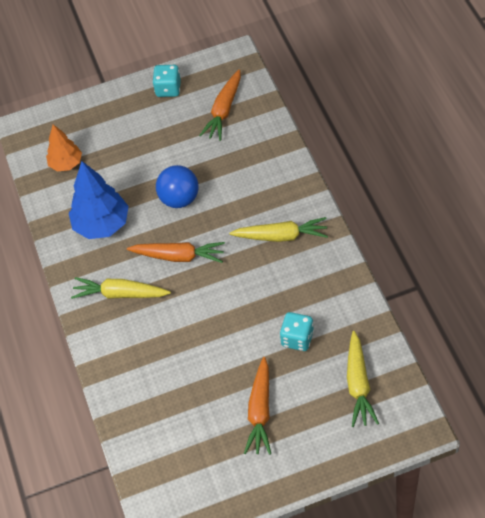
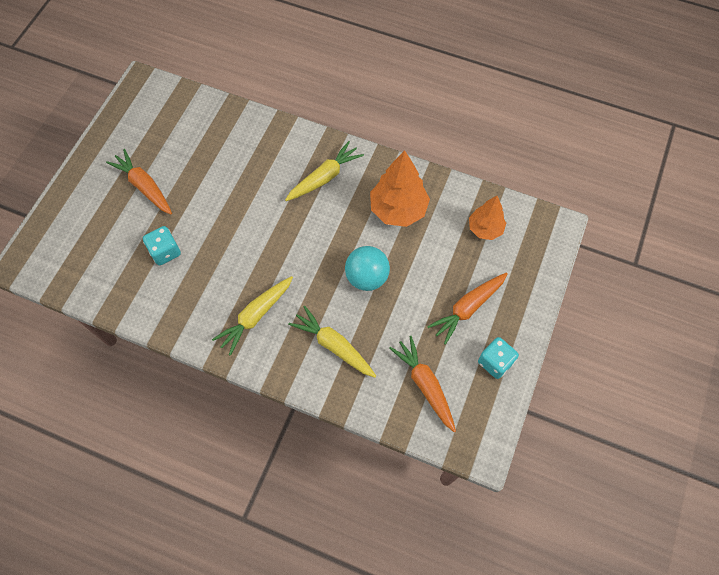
camera: 125 degrees right, 10 degrees up
(102, 225) = (398, 209): blue tree -> orange tree
(178, 256) = (315, 235): orange carrot -> orange carrot (468, 308)
(179, 199) = (367, 277): blue ball -> turquoise ball
(358, 384) = (91, 257): yellow carrot -> yellow carrot (334, 346)

